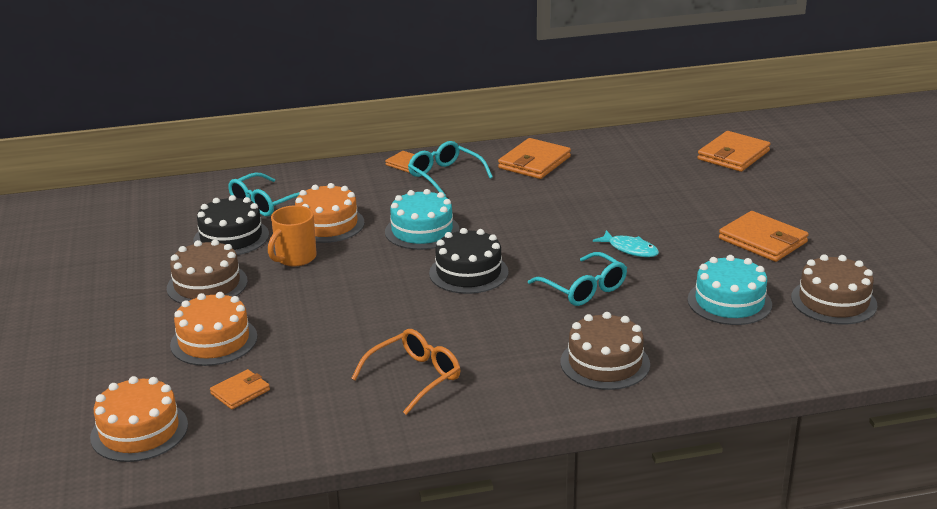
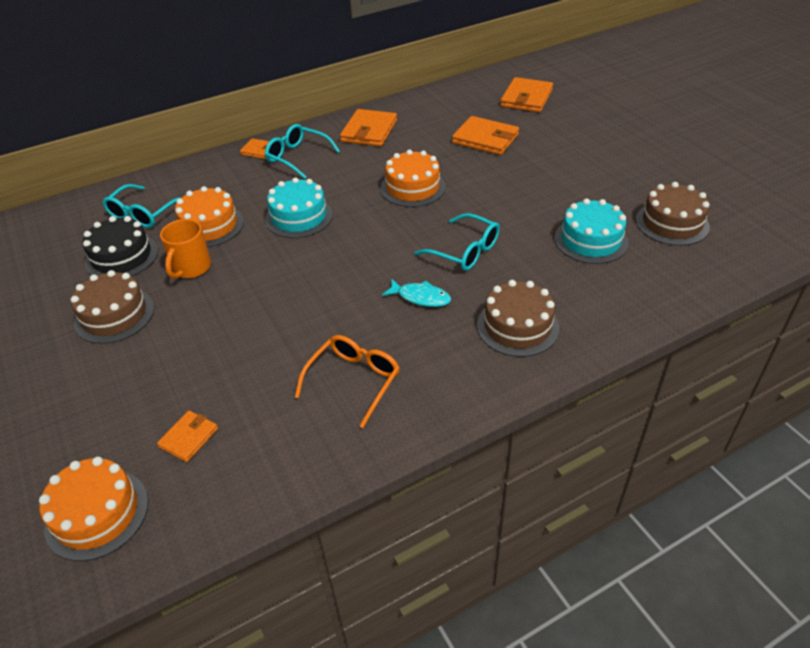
camera: 15 degrees left, 15 degrees up
(214, 341) = (142, 380): orange cake -> orange cake (413, 187)
(468, 272) = (357, 253): black cake -> none
(630, 249) = (486, 203): turquoise fish -> turquoise fish (420, 297)
(762, 240) = (588, 174): orange wallet -> orange wallet (485, 139)

